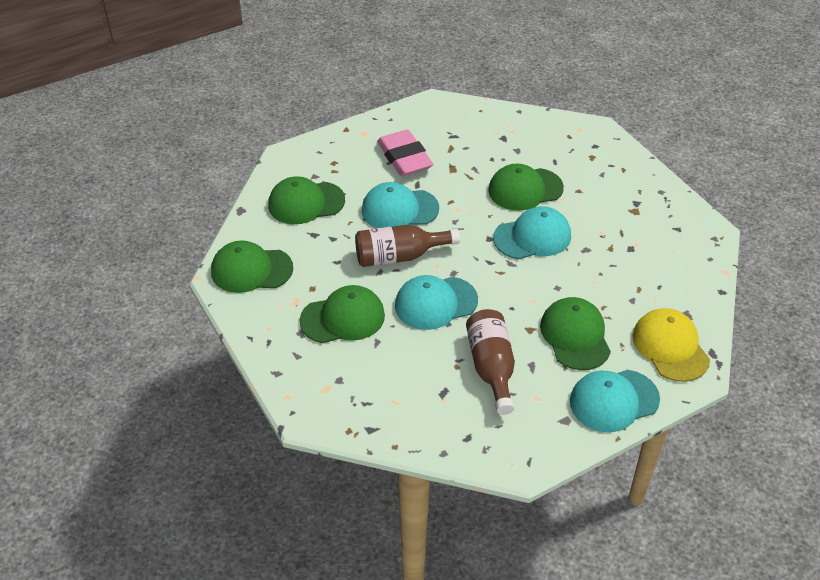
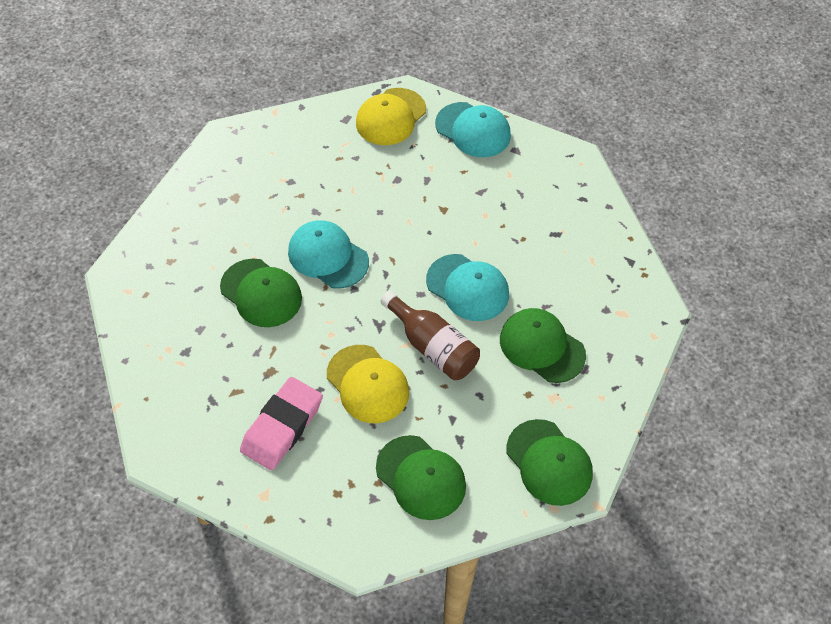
camera: 125 degrees left, 10 degrees up
(399, 209) = (367, 384): turquoise cap -> yellow cap
(491, 367) = (505, 215): brown bottle -> none
(575, 336) = (426, 177): green cap -> none

